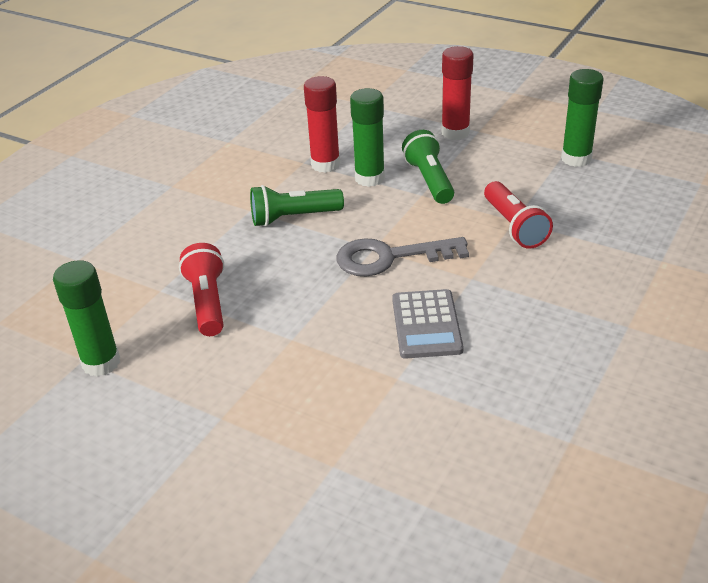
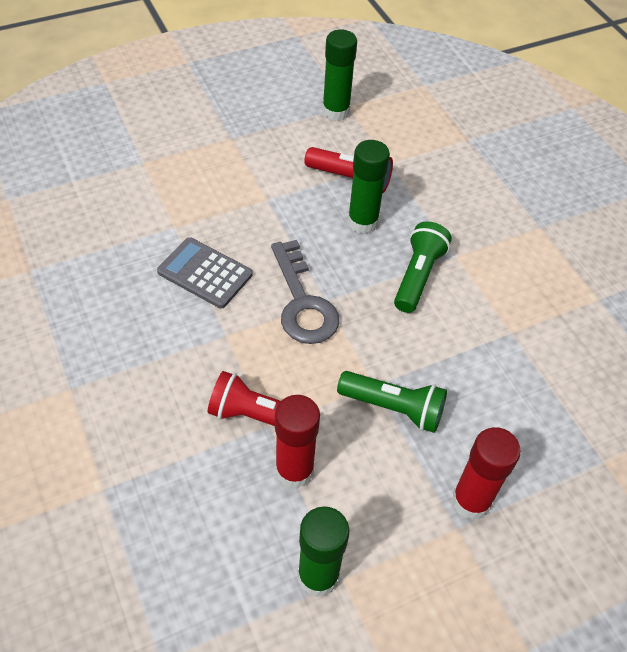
camera: 120 degrees right, 15 degrees up
(325, 164) = (492, 346): red glue stick -> red glue stick (294, 470)
(369, 178) = (438, 364): green glue stick -> green glue stick (362, 222)
(390, 257) = (302, 302): grey key -> grey key turned 135 degrees clockwise

